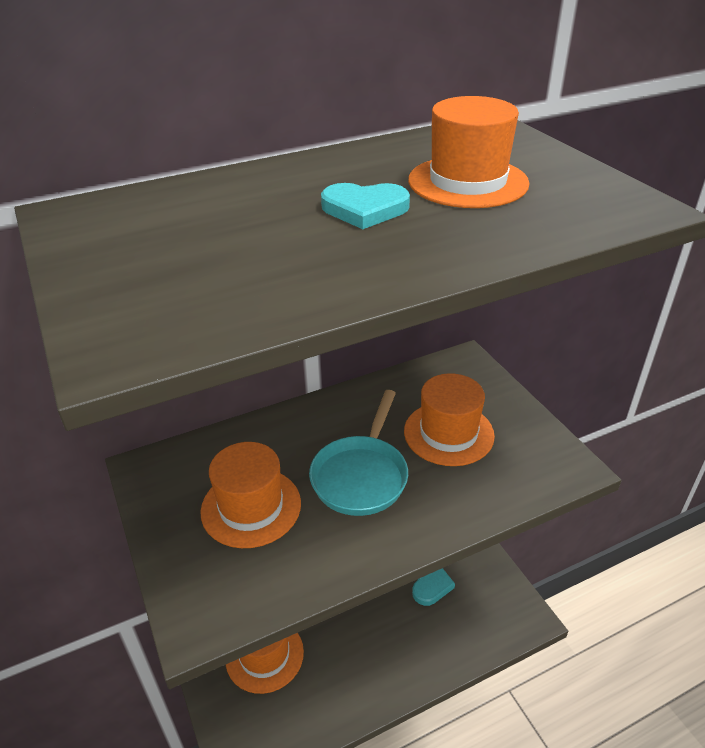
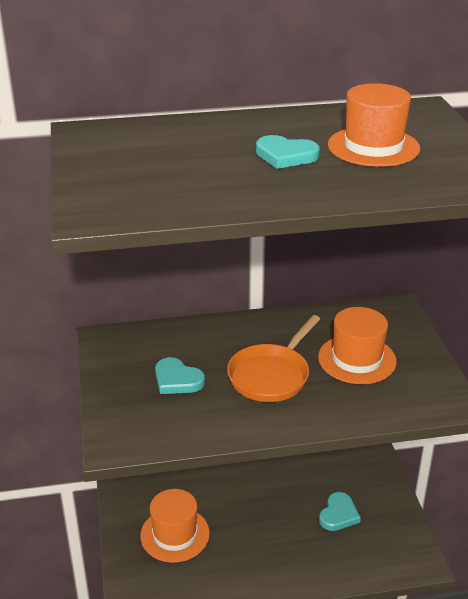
camera: 15 degrees right, 5 degrees down
(251, 507) = (177, 380): orange hat -> turquoise heart
(361, 476) = (271, 375): turquoise pan -> orange pan

